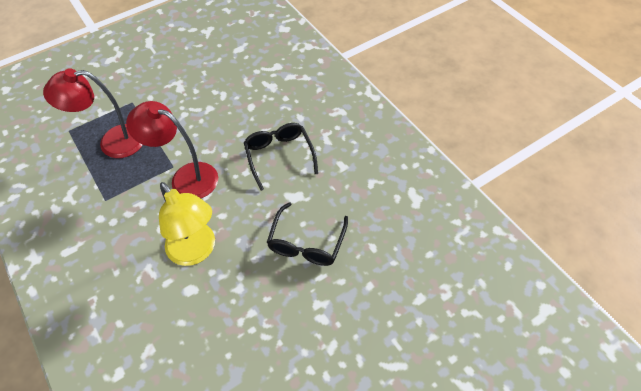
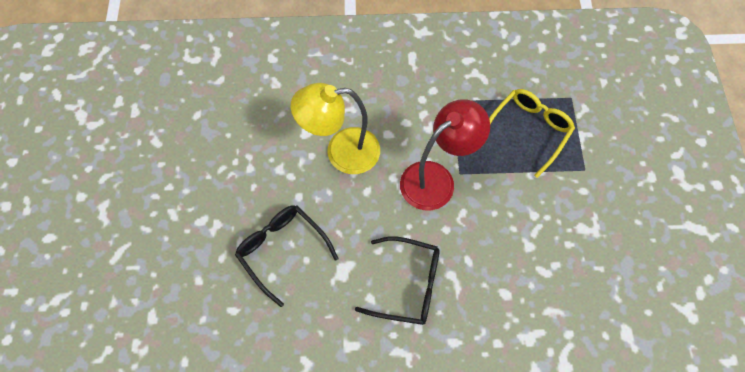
camera: 120 degrees right, 10 degrees up
(112, 142) = (529, 131): red lamp -> yellow glasses

